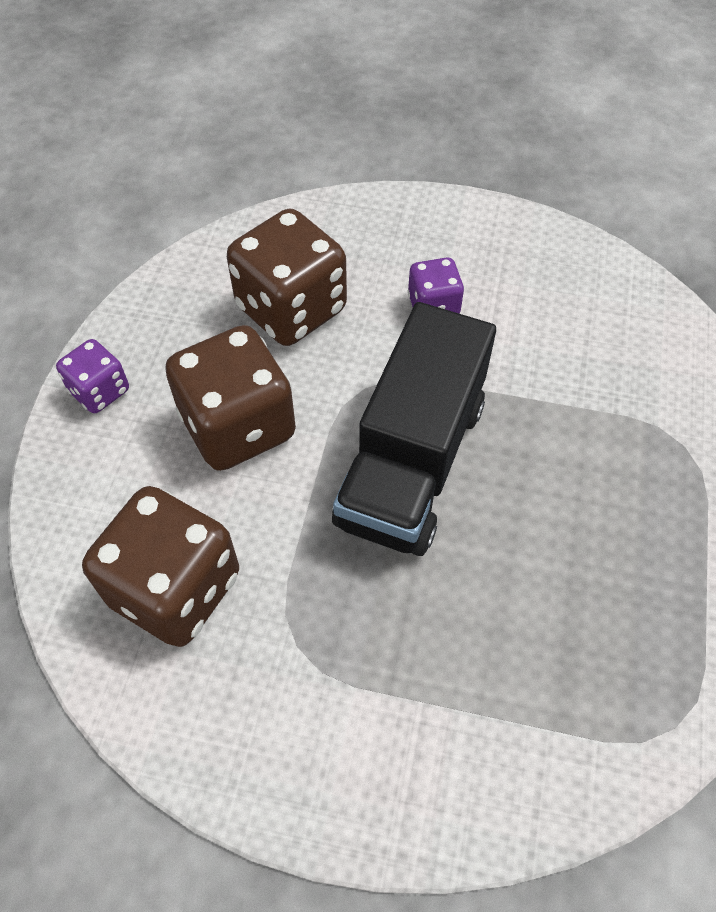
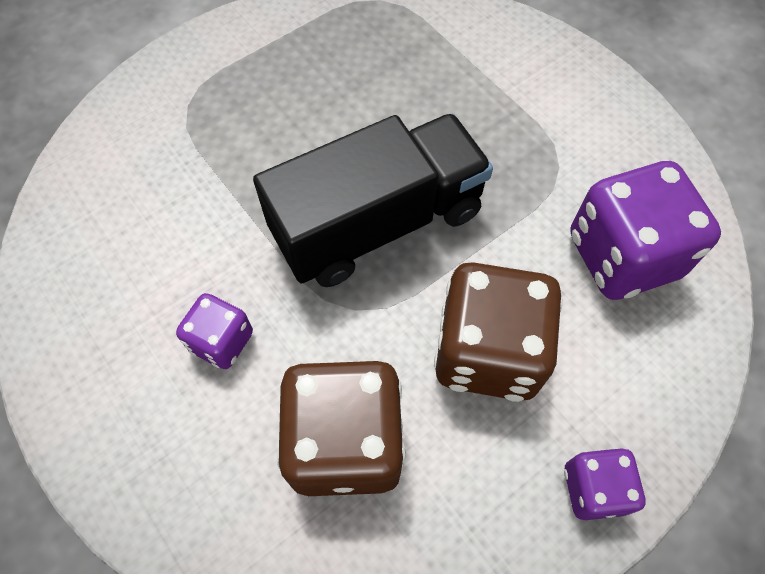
camera: 140 degrees left, 5 degrees up
(175, 588) = (622, 256): brown dice -> purple dice

